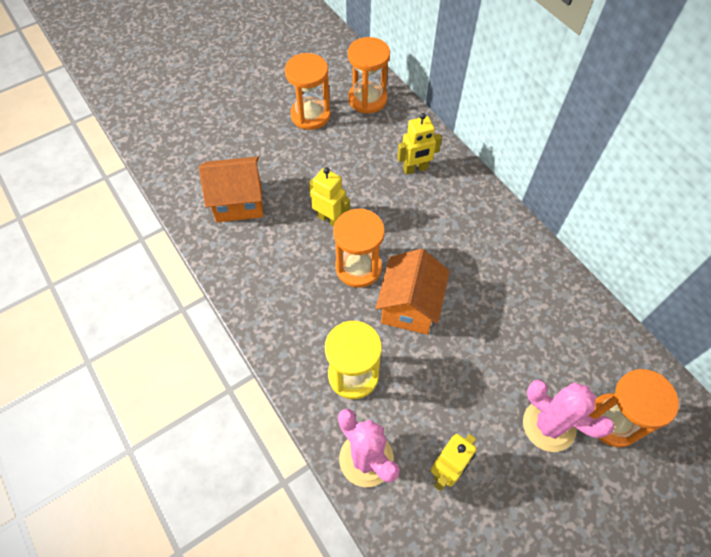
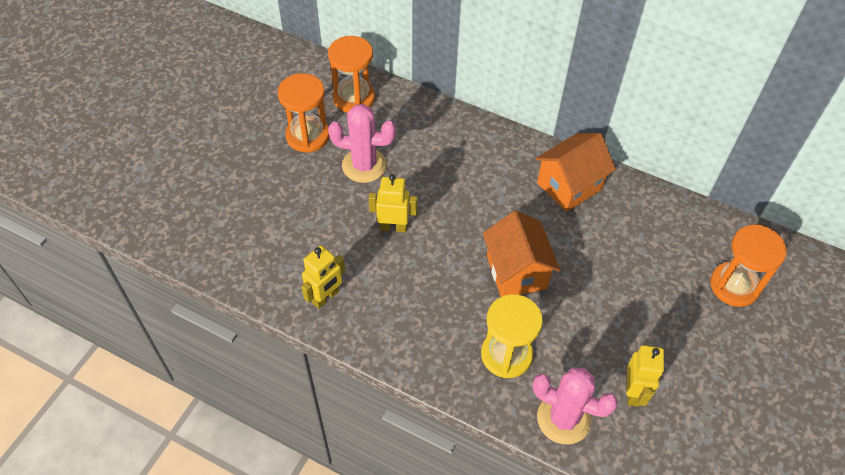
camera: 30 degrees left, 5 degrees down
(239, 202) = (293, 250): orange house -> orange house (569, 186)
(358, 267) = (449, 259): orange hourglass -> none
(415, 169) = (442, 146): yellow robot -> yellow robot (325, 297)
(549, 425) = (689, 314): pink cactus -> pink cactus (364, 165)

